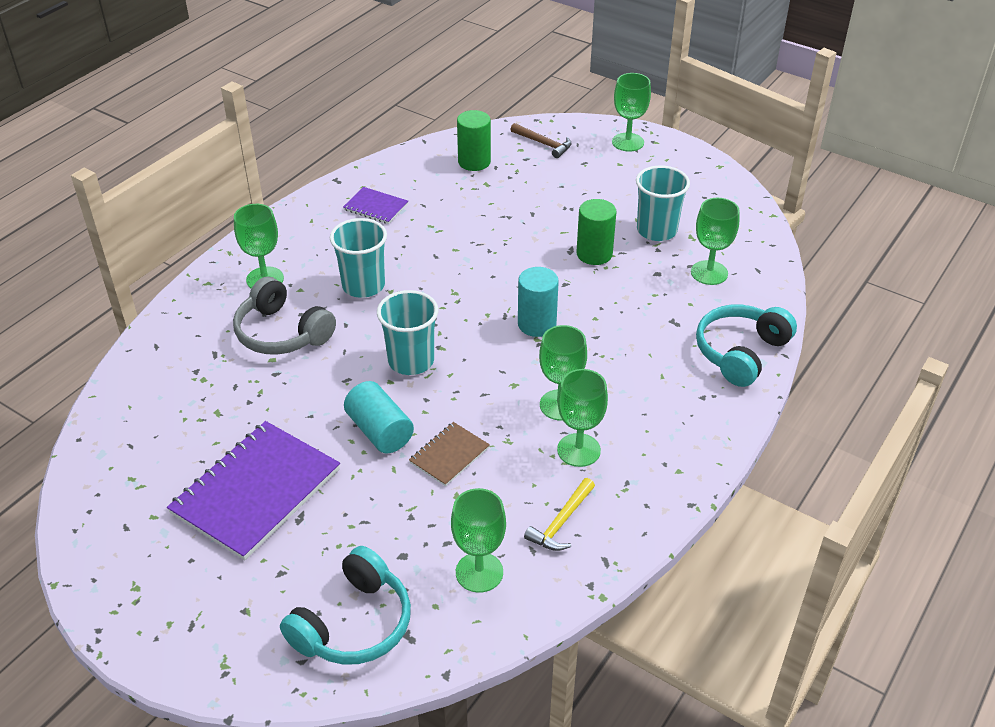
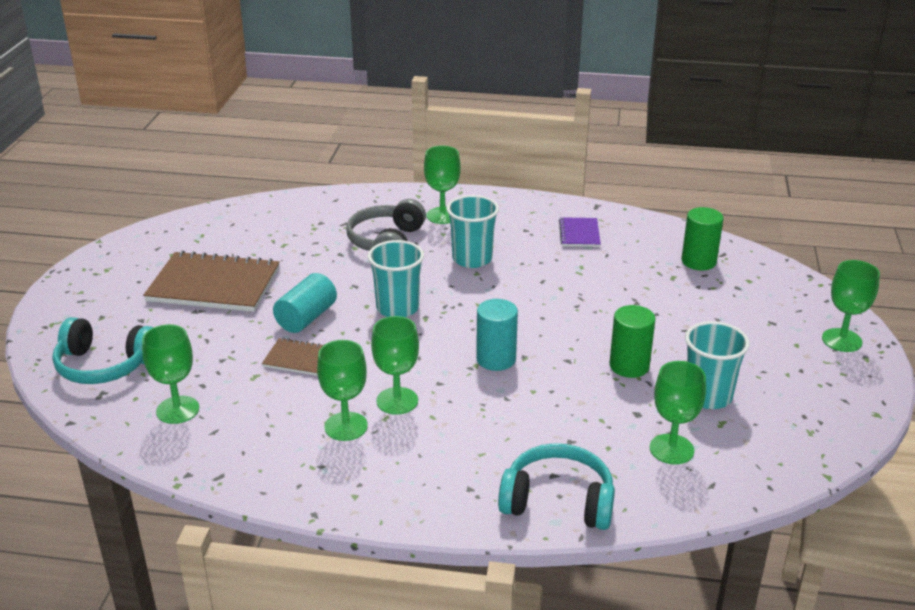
camera: 65 degrees right, 10 degrees down
(256, 491) = (214, 285): purple notebook -> brown notebook
(543, 144) = (774, 291): brown hammer -> none
(561, 522) = (252, 439): yellow hammer -> none

